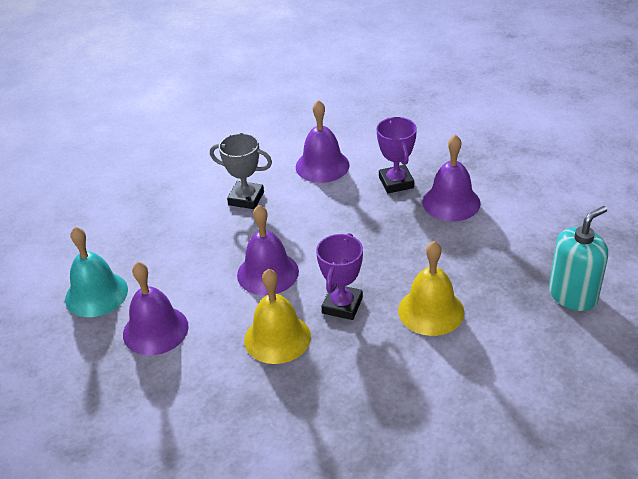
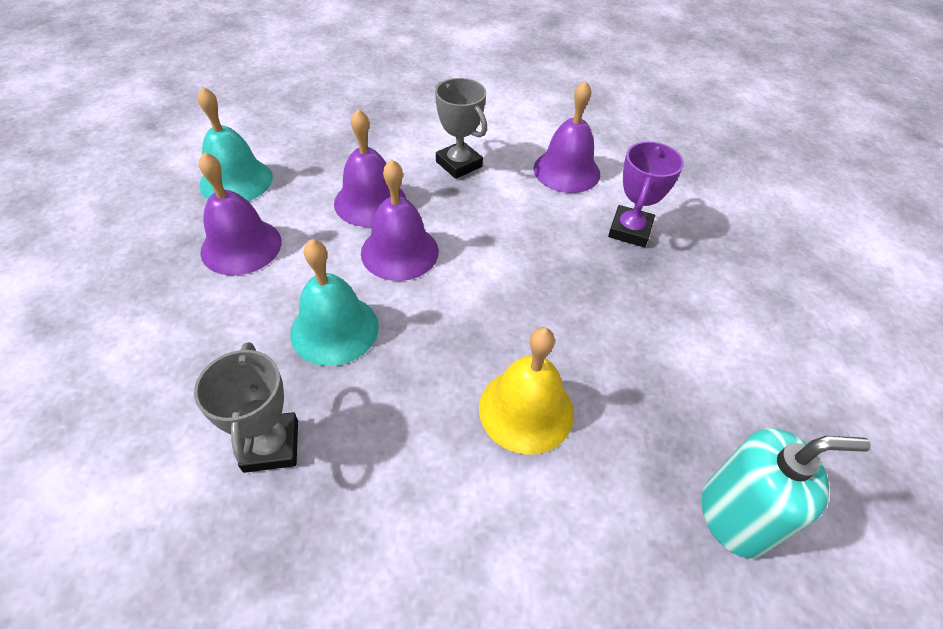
camera: 30 degrees right, 10 degrees up
(277, 338) = (334, 329): yellow bell -> turquoise bell
(310, 414) = (271, 445): none -> grey trophy
(342, 305) = (435, 336): purple trophy -> none
(451, 202) = (674, 288): purple bell -> purple bell (370, 202)

